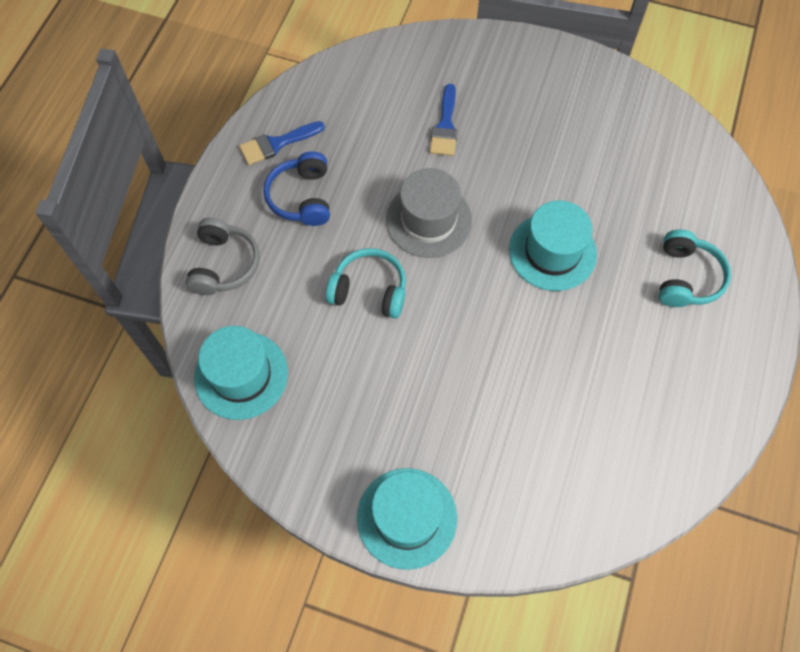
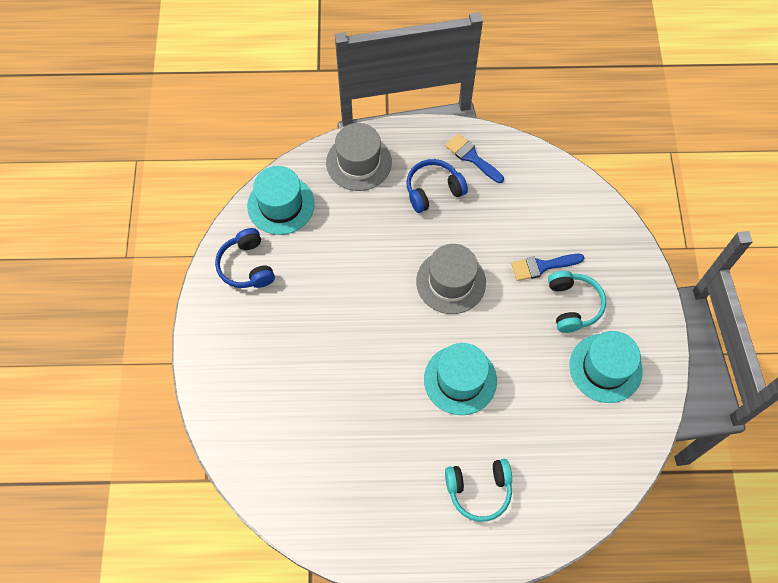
camera: 70 degrees right, 0 degrees up
(224, 264) = (358, 162): grey headphones -> grey hat
(312, 444) = (247, 266): none -> blue headphones
(369, 290) = (375, 261): turquoise headphones -> turquoise headphones (572, 305)
(407, 518) = (214, 342): turquoise hat -> turquoise hat (605, 368)

